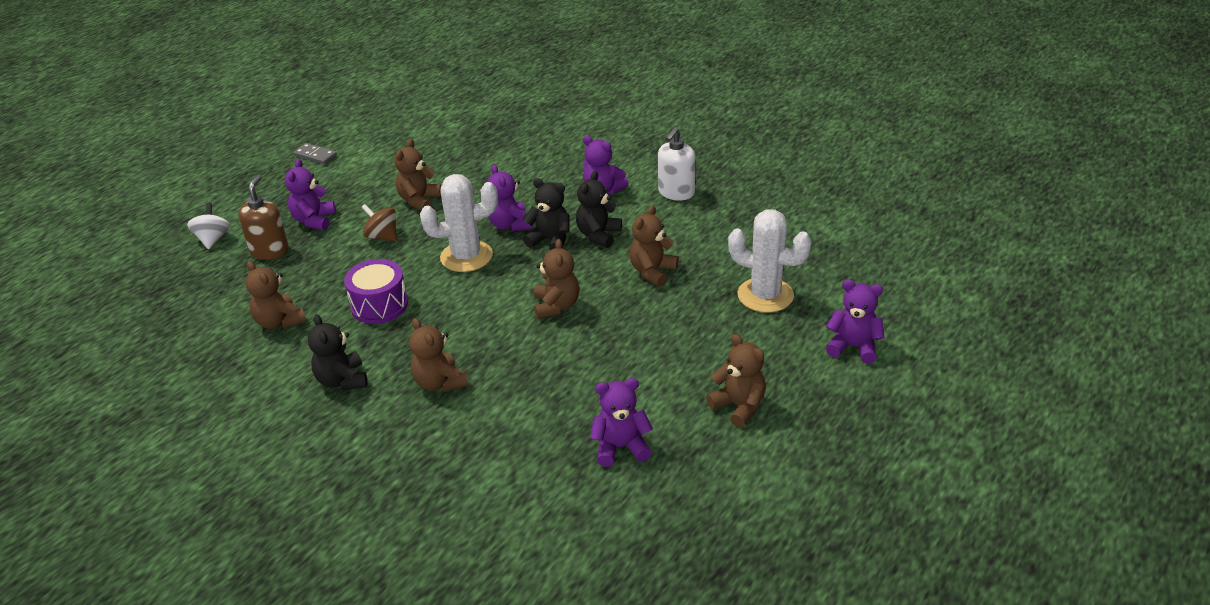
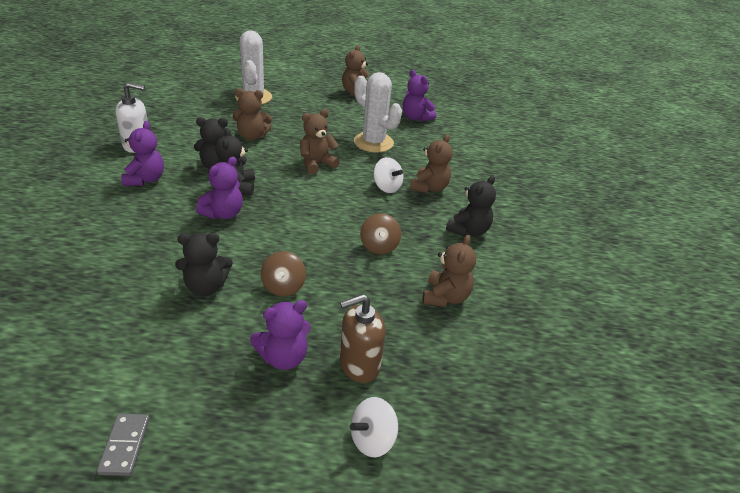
camera: 125 degrees left, 0 degrees up
(379, 305) = (379, 246): purple drum -> brown spinning top
(419, 200) = (206, 287): brown teddy bear -> black teddy bear
(466, 256) = (284, 223): white cactus -> white cactus (373, 142)
(469, 346) = (386, 187): none -> white spinning top
(853, 347) = (283, 71): purple teddy bear -> none

